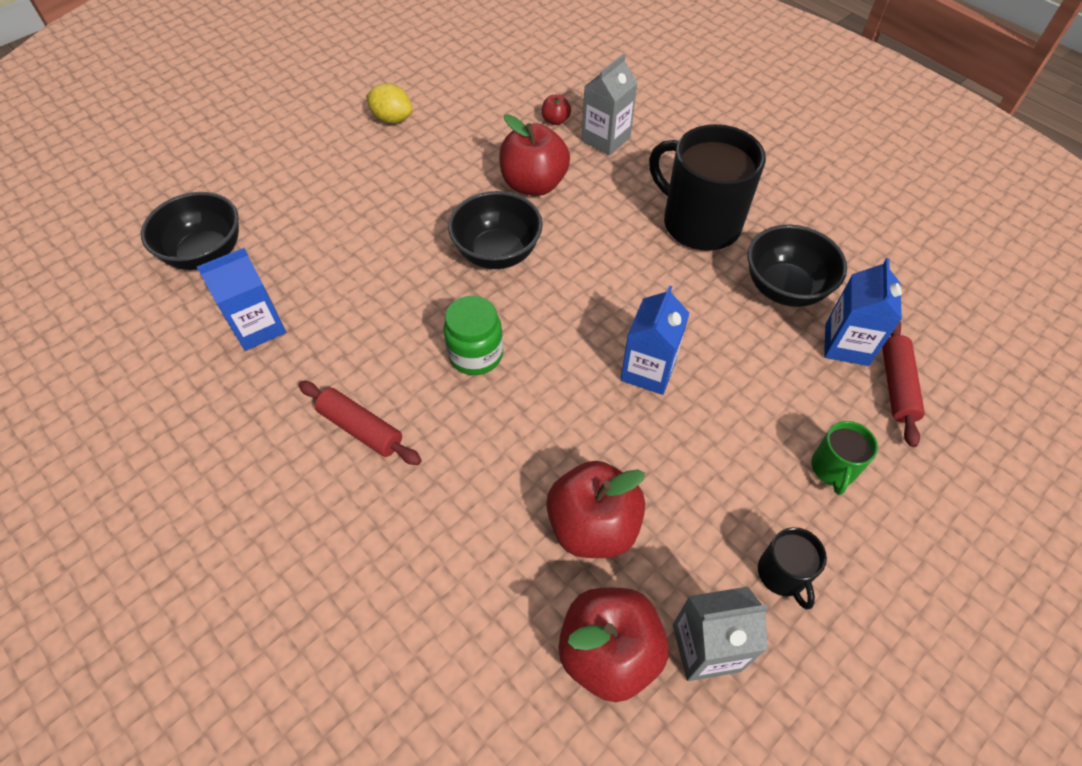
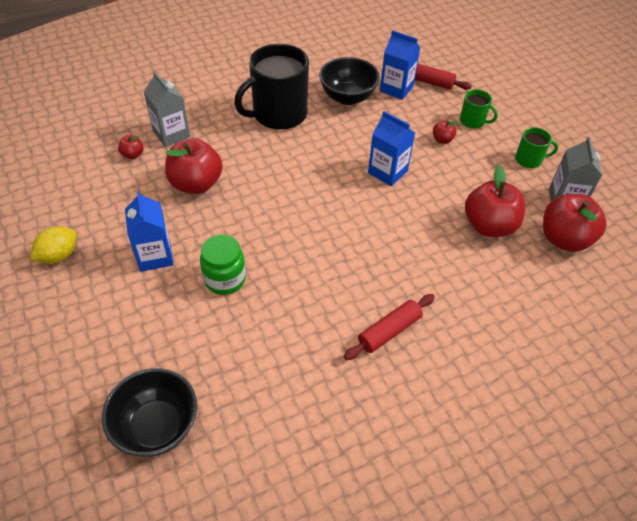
camera: 75 degrees left, 5 degrees down
(258, 327) = (266, 390): blue carton -> blue carton (155, 256)
(476, 354) = (346, 253): green jar -> green jar (225, 279)
(497, 253) = (256, 220): black bowl -> none
(759, 430) = (442, 140): none -> red apple
(782, 574) = (529, 160): black mug -> green mug

